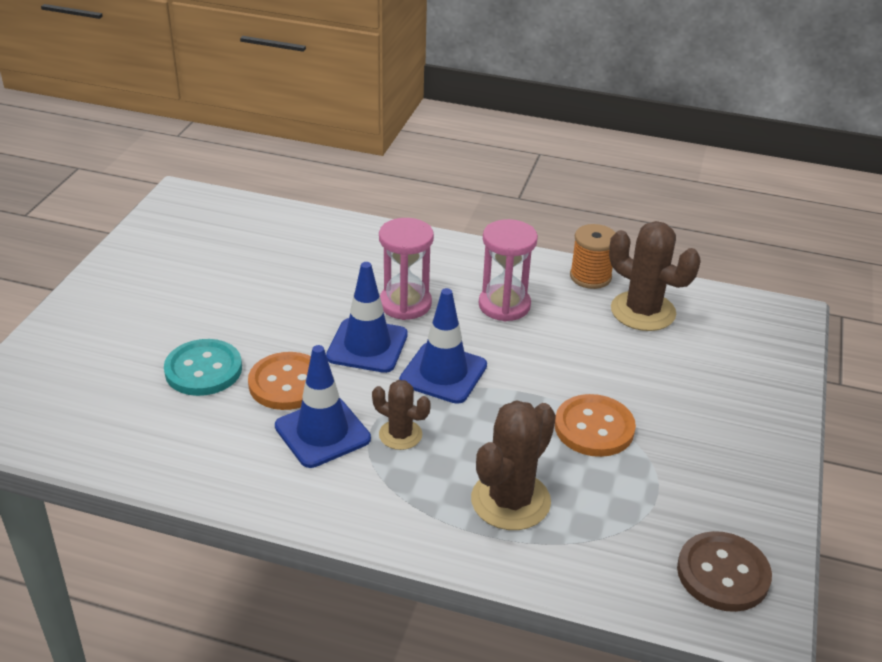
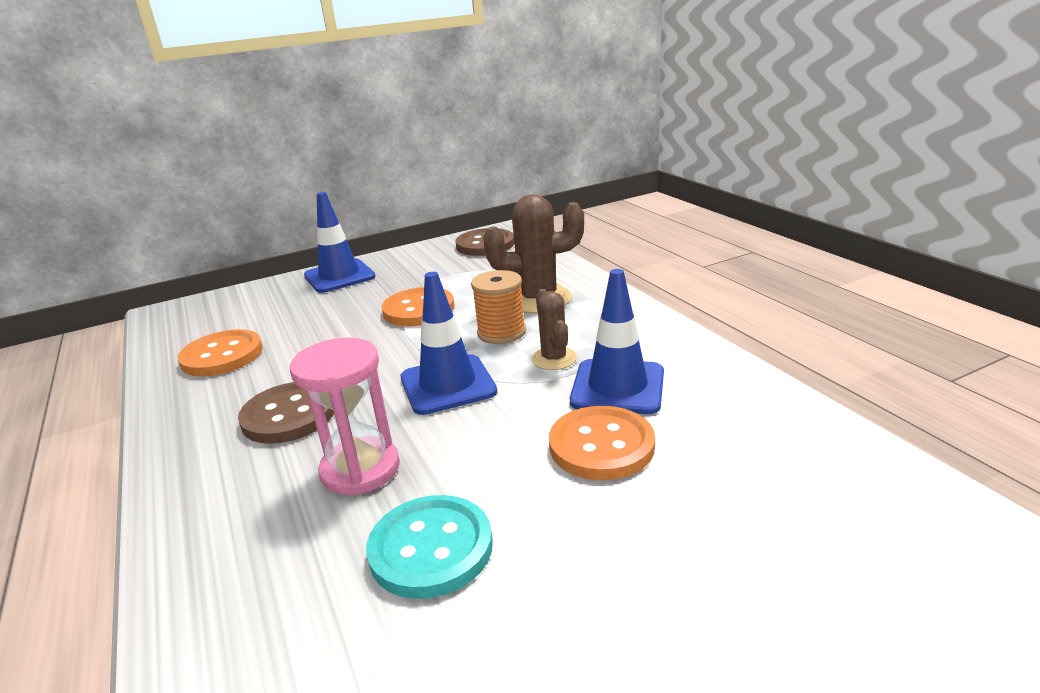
camera: 130 degrees left, 10 degrees down
(203, 370) = (688, 513): turquoise button -> turquoise button (431, 548)
(367, 346) = (470, 443): blue traffic cone -> blue traffic cone (339, 276)
(504, 305) = (289, 415): pink hourglass -> brown button
(590, 277) = (176, 401): orange spool -> orange spool (501, 333)
(643, 311) = (222, 356): brown cactus -> orange button

